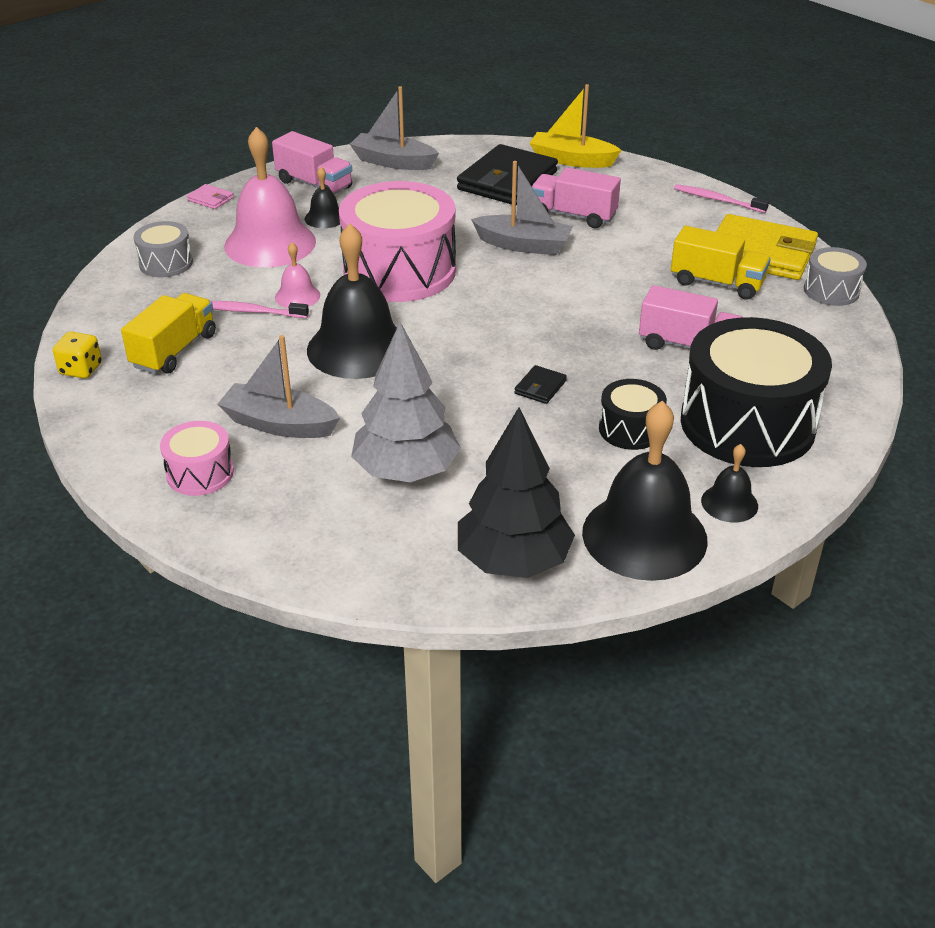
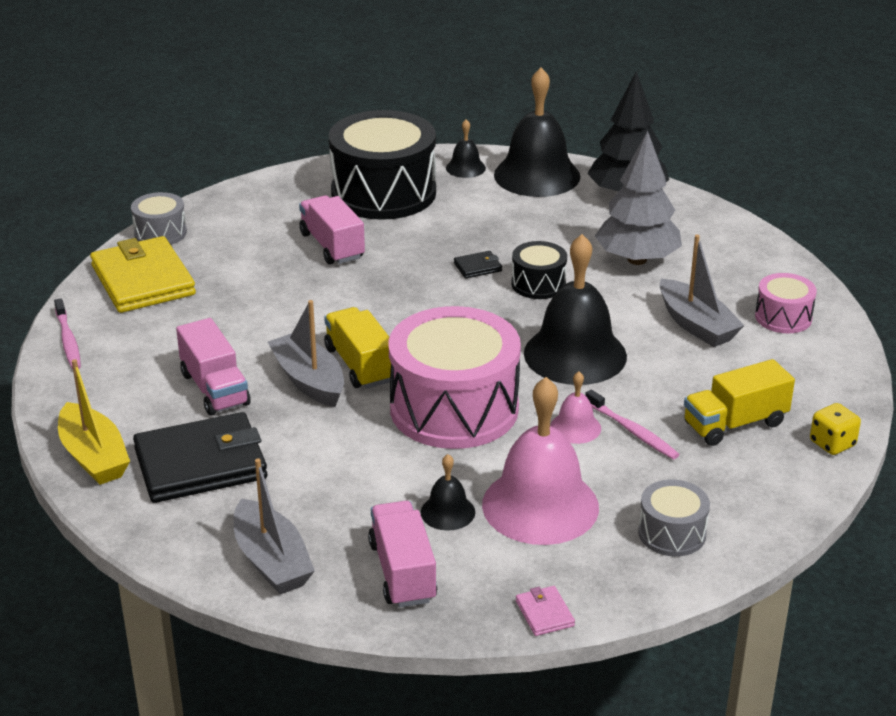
camera: 140 degrees left, 5 degrees down
(630, 429) = (459, 220): black drum -> black drum (538, 284)
(717, 283) = (224, 275): yellow truck -> yellow truck (360, 365)

